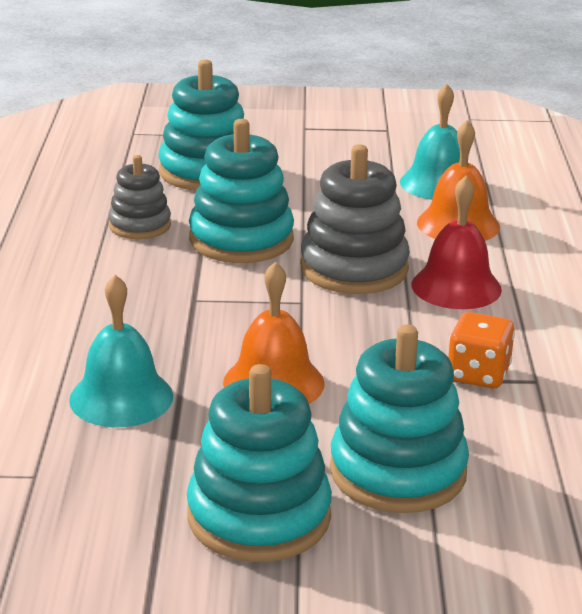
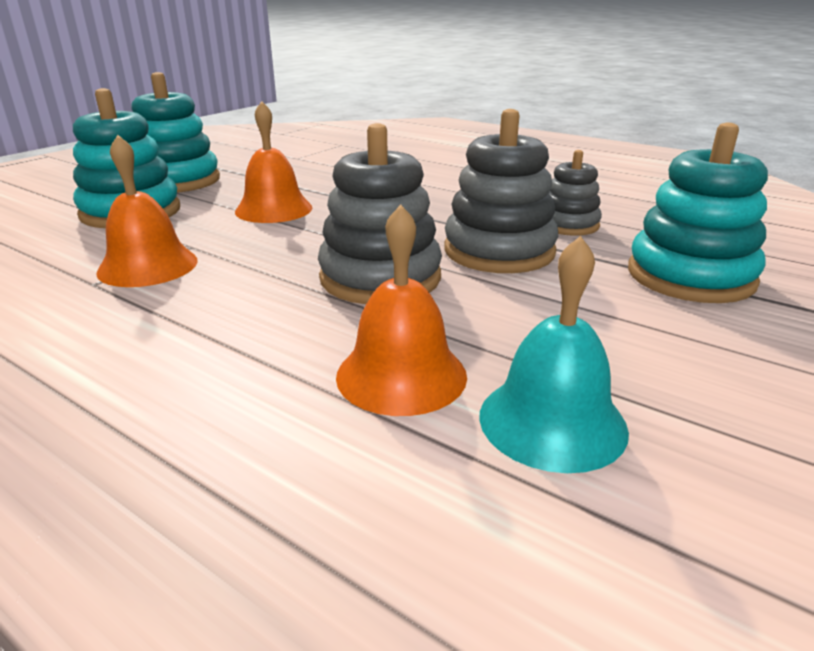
camera: 125 degrees right, 0 degrees up
(121, 397) = (329, 179): turquoise bell -> none
(241, 239) = (499, 251): turquoise stacking toy -> grey stacking toy
(456, 286) = (273, 311): red bell -> none
(478, 374) = (148, 266): orange dice -> orange bell

